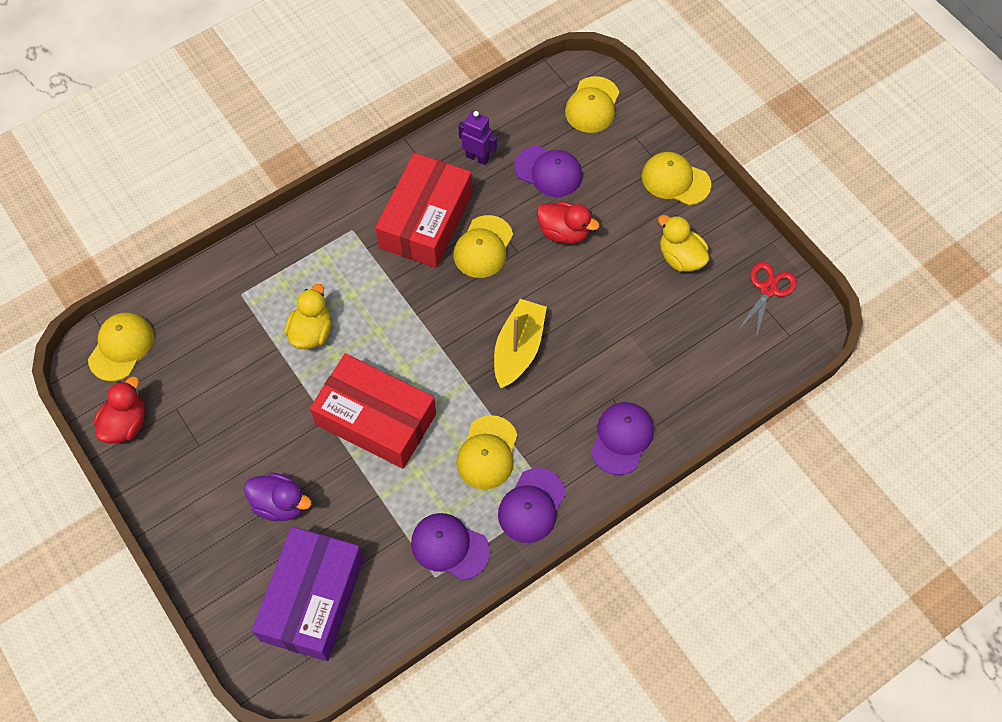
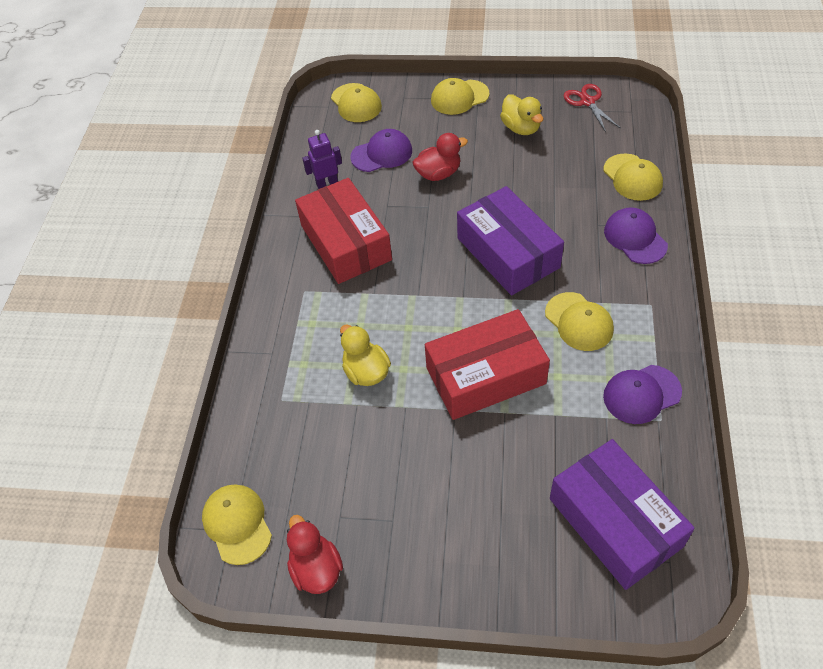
camera: 45 degrees left, 10 degrees down
(280, 504) = (504, 491): purple duck -> none
(483, 247) = (403, 223): yellow cap -> yellow cap (632, 177)
(518, 349) = (508, 252): yellow boat -> purple box
(531, 506) = (647, 321): purple cap -> none
(680, 257) = (521, 128): yellow duck -> yellow duck turned 120 degrees counterclockwise

